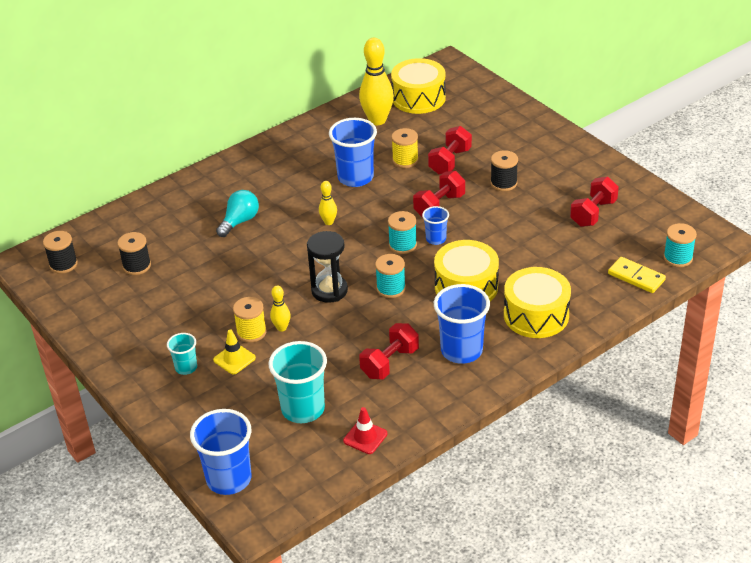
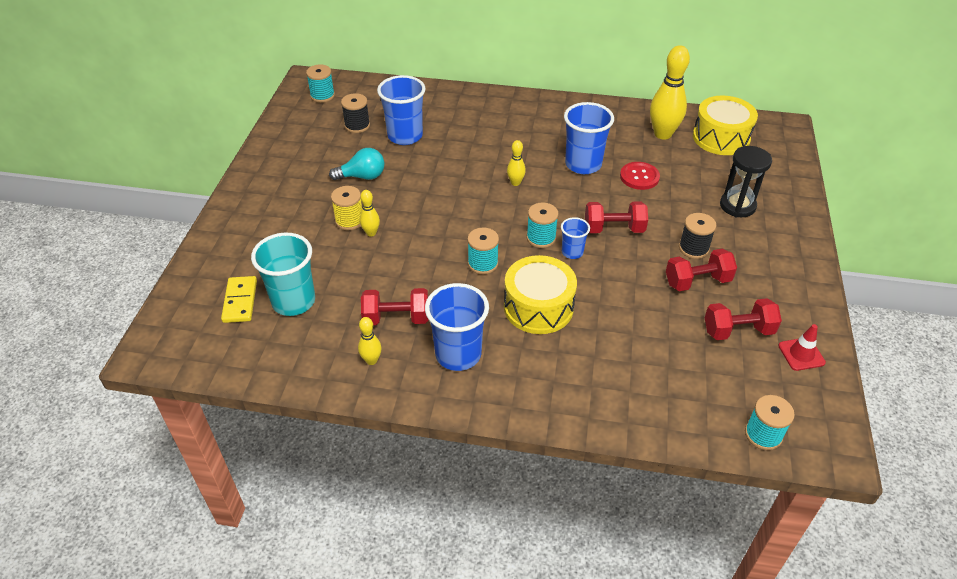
camera: 45 degrees right, 5 degrees up
(63, 264) = (322, 96): black spool -> turquoise spool
(186, 367) = (278, 212): turquoise cup -> none
(229, 479) = (181, 309): blue cup -> blue cup (405, 136)
(234, 359) = (312, 230): yellow traffic cone -> none
(240, 221) = (459, 141): turquoise light bulb -> turquoise light bulb (362, 176)
(329, 290) = (440, 231): black hourglass -> black hourglass (737, 206)
(365, 437) = (295, 359): red traffic cone -> red traffic cone (801, 354)
(405, 160) = (639, 177): yellow spool -> red button
(415, 397) = (371, 360): none -> yellow bowling pin
(450, 161) = (674, 201): red dumbbell -> red dumbbell (697, 281)
(536, 315) = (558, 376): yellow drum -> none
(636, 277) = (695, 418): yellow domino -> yellow domino (240, 301)

